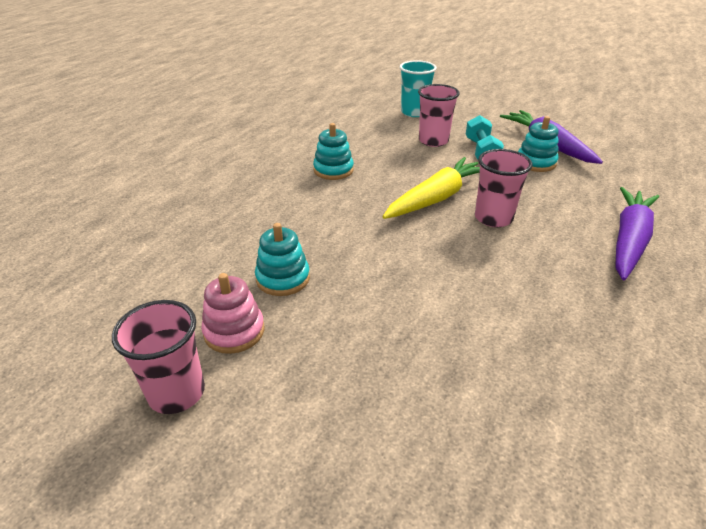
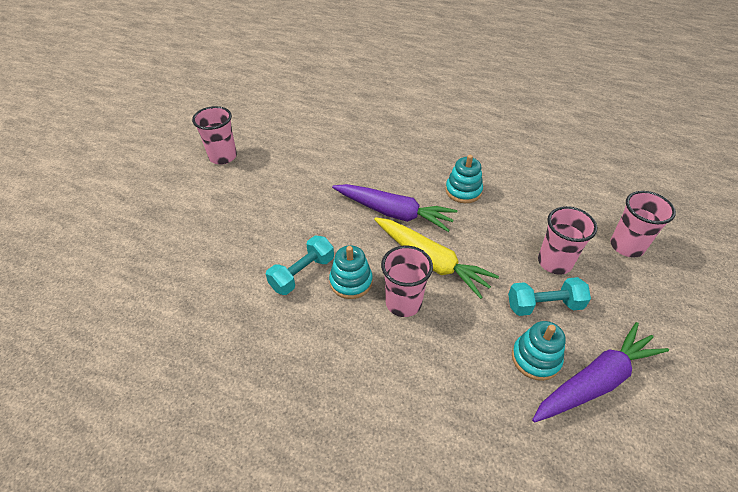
camera: 85 degrees right, 10 degrees up
(234, 331) = (264, 168): pink stacking toy -> none
(283, 278) = (311, 180): turquoise stacking toy -> turquoise stacking toy (351, 282)
(414, 112) = (626, 246): turquoise cup -> pink cup
(462, 287) = (302, 273): none -> turquoise dumbbell
(628, 240) = (379, 419): purple carrot -> purple carrot (393, 213)

